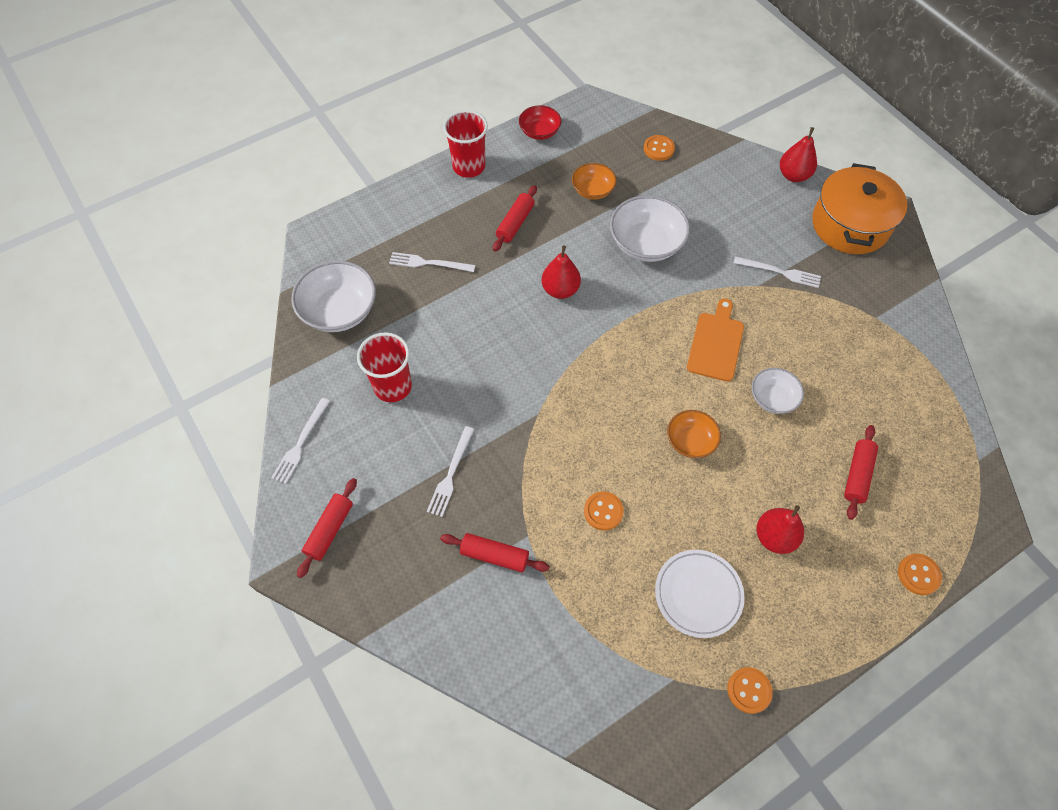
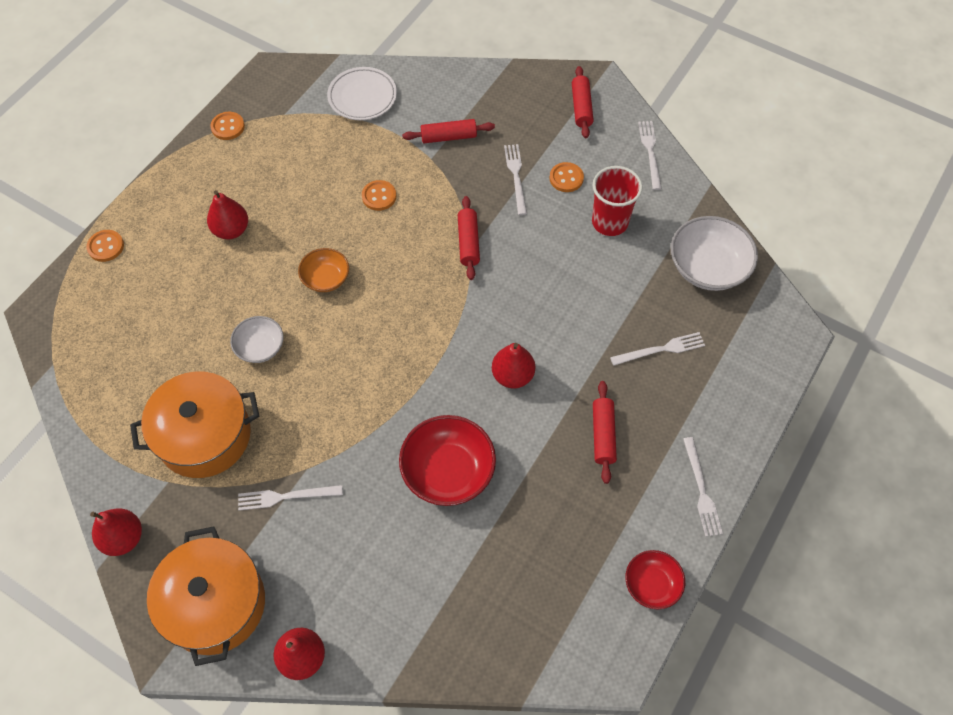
camera: 155 degrees right, 0 degrees up
(469, 166) = (701, 490): red cup -> white fork
(593, 190) = (541, 520): orange bowl -> none
(646, 243) = (448, 471): white bowl -> red bowl
(658, 149) = (490, 624): orange button -> orange button (566, 178)
(698, 594) = (282, 169): white plate -> white plate (362, 97)
(716, 344) = (331, 381): orange cutting board -> none
(839, 341) = (204, 435): none -> orange pot
(857, 475) = (167, 307): red rolling pin -> red rolling pin (468, 242)
(917, 290) = (123, 538): none -> red pear

